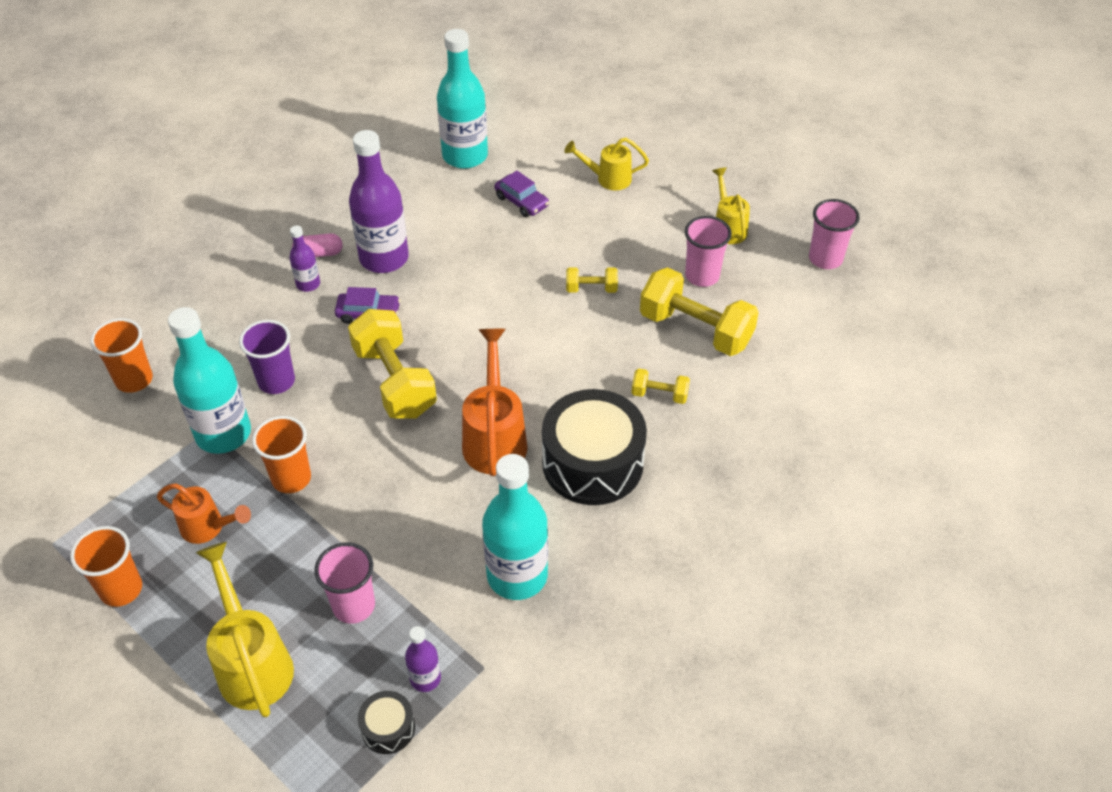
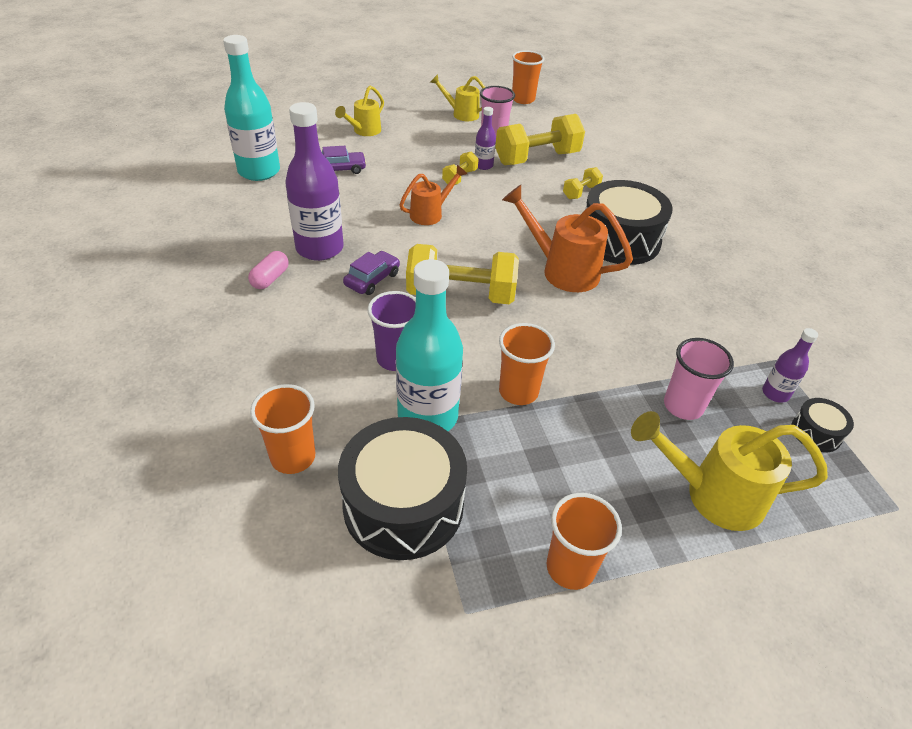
camera: 60 degrees left, 5 degrees down
(126, 463) = (403, 505): none -> black drum
(208, 528) = (536, 469): orange watering can -> orange watering can (431, 214)
(308, 284) = (299, 298): purple bottle -> purple bottle (483, 165)
(517, 576) = (700, 311): turquoise bottle -> none
(825, 259) = (523, 99): pink cup -> orange cup

